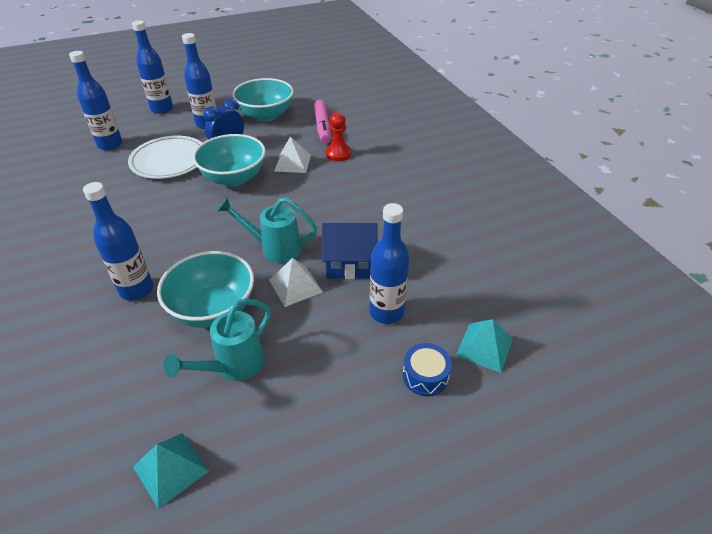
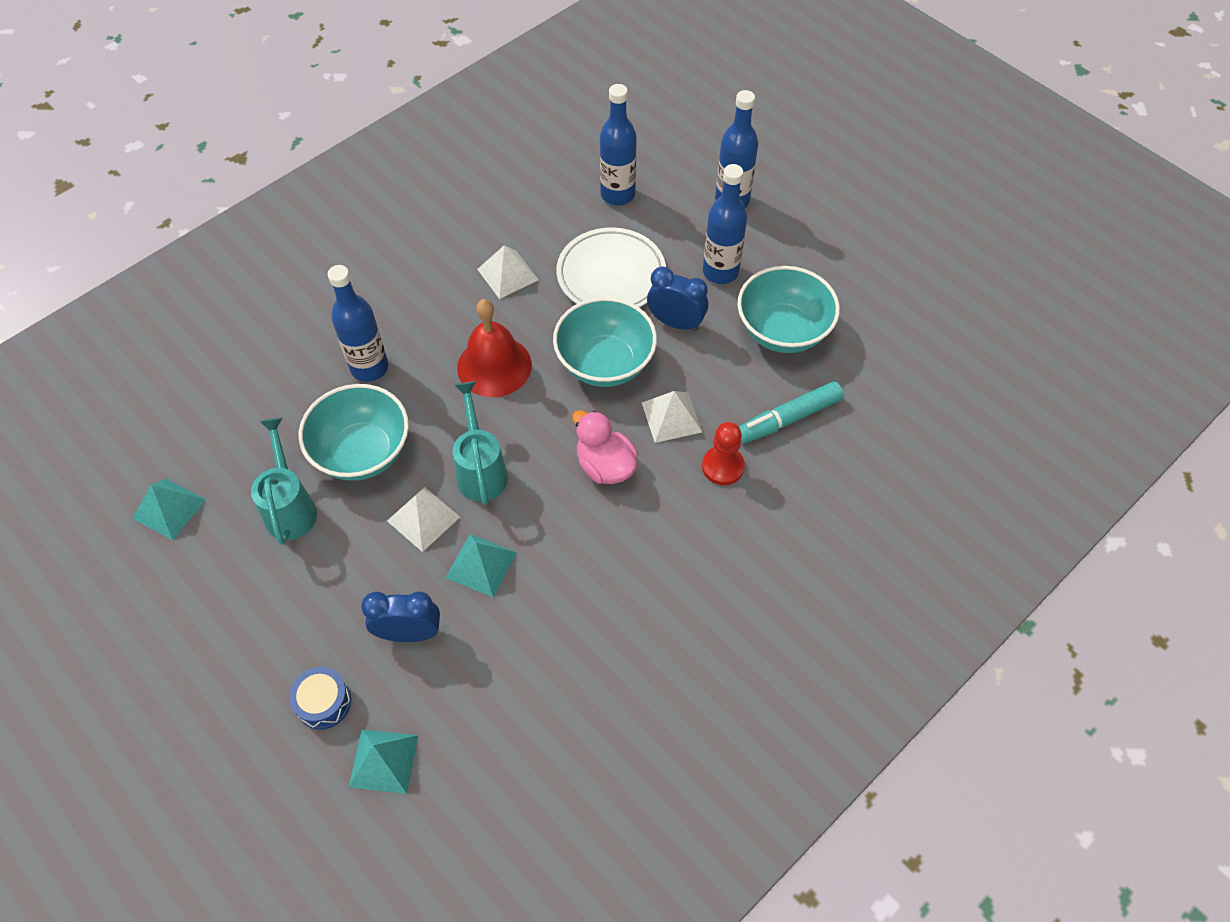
camera: 70 degrees right, 15 degrees up
(123, 202) = (507, 274): none -> white pyramid
(194, 224) = (494, 366): none -> red bell
(233, 366) = (290, 507): turquoise watering can -> turquoise watering can turned 60 degrees clockwise
(309, 194) = (605, 466): none -> pink duck
(322, 127) = (788, 419): pink marker -> turquoise marker
(350, 264) = (481, 565): blue house -> turquoise pyramid
(386, 312) = (409, 633): blue bottle -> blue clock

